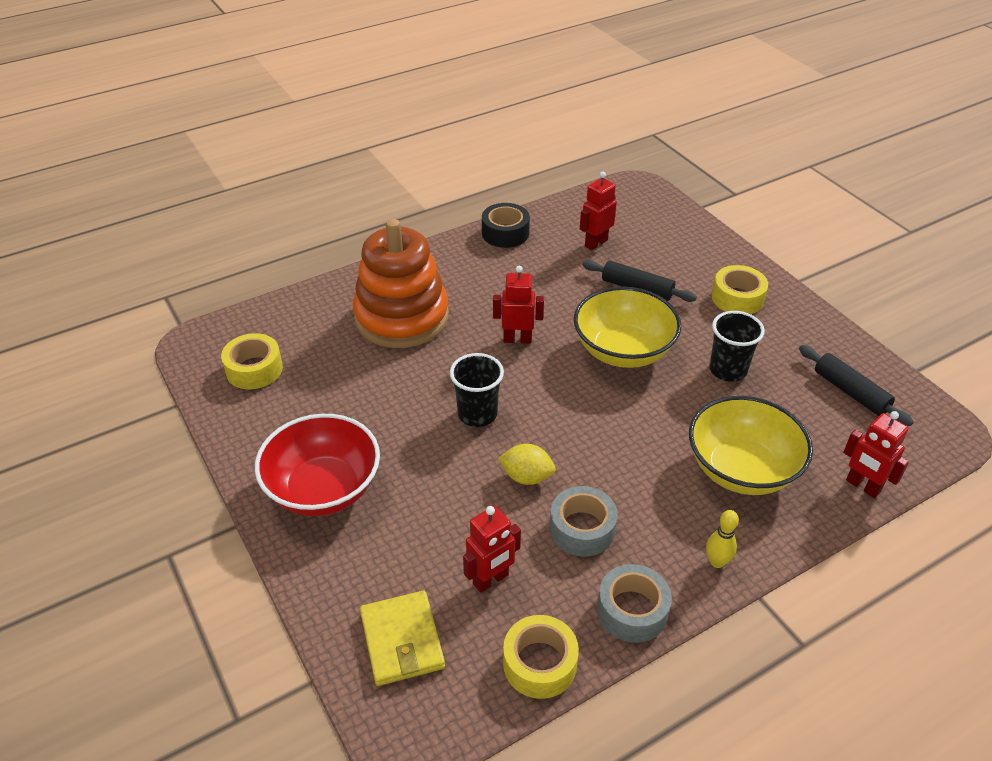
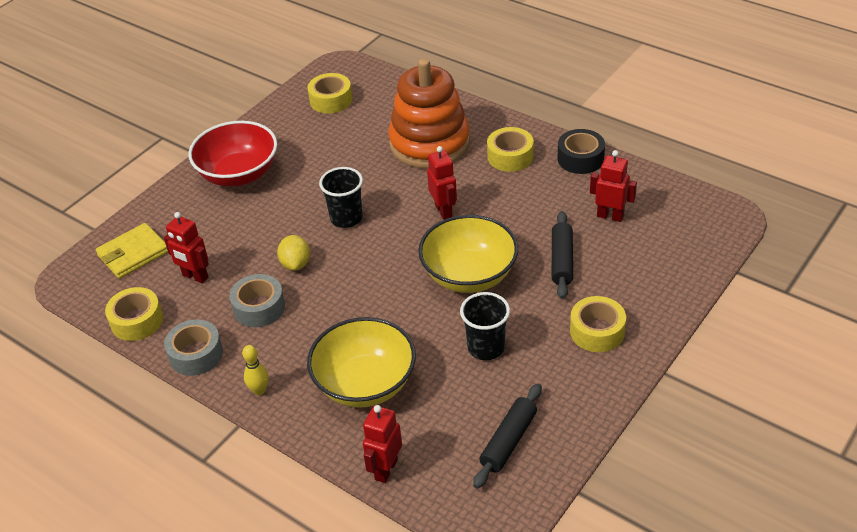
camera: 70 degrees right, 0 degrees up
(468, 272) = (510, 156): none -> yellow tape

